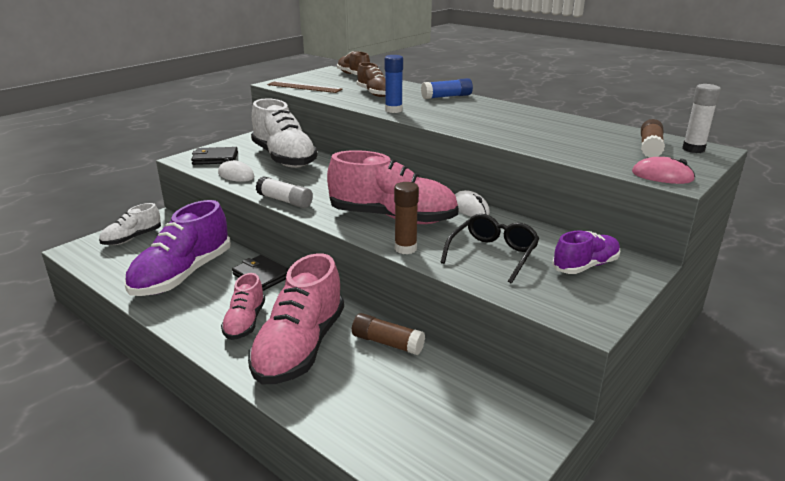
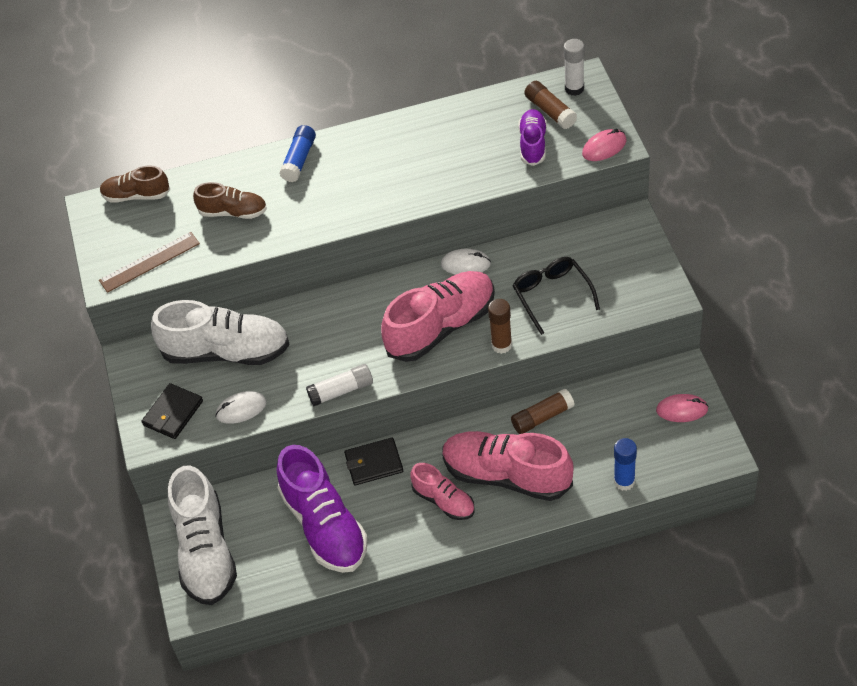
camera: 50 degrees left, 25 degrees up
(132, 238) = (205, 551): white shoe -> white shoe, size x1.83
(300, 347) = (507, 475): pink shoe -> pink shoe turned 150 degrees clockwise
(393, 110) = (307, 224): blue glue stick -> blue glue stick (624, 481)
(495, 441) = (682, 410): none -> pink mouse
(585, 266) = (608, 252): purple shoe -> purple shoe (533, 144)

